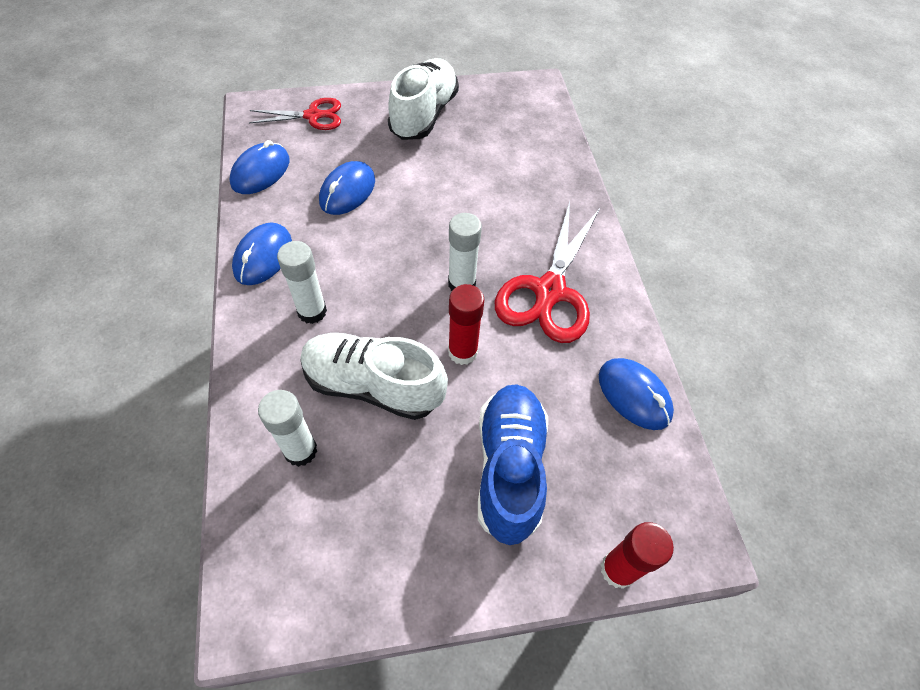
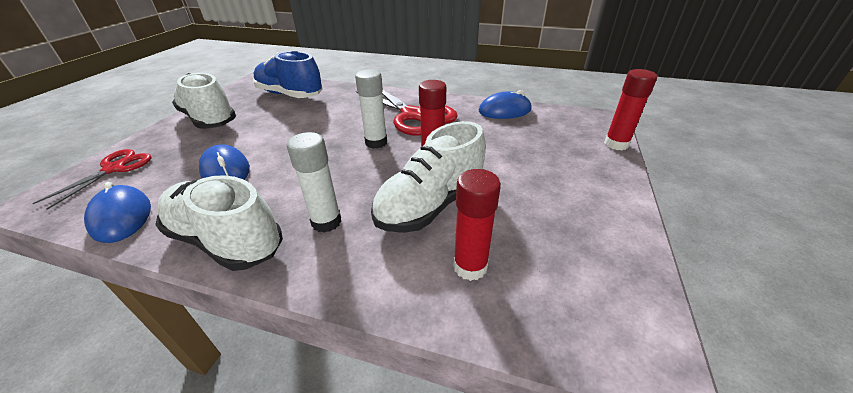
camera: 60 degrees left, 20 degrees down
(263, 256) = (226, 240): blue mouse -> white shoe
(300, 450) = (470, 267): white glue stick -> red glue stick
(509, 468) = (535, 162): blue shoe -> blue shoe (290, 95)

